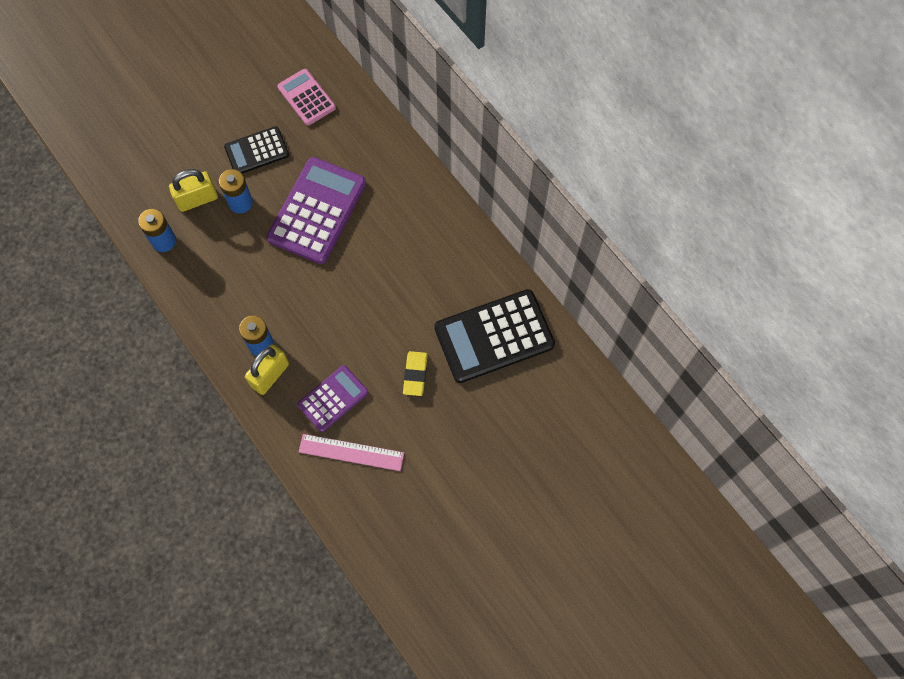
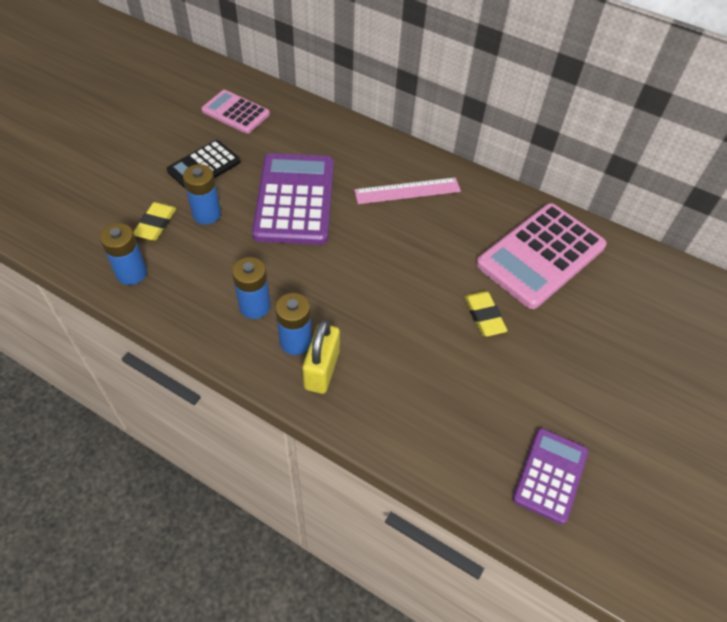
camera: 25 degrees left, 15 degrees down
(197, 199) = (156, 224): yellow padlock -> yellow eraser
(243, 303) = (255, 306): none -> blue battery
(333, 398) = (408, 370): purple calculator -> purple calculator (550, 475)
(351, 452) = (461, 420): pink ruler -> pink ruler (407, 191)
(494, 336) = (540, 255): black calculator -> pink calculator

